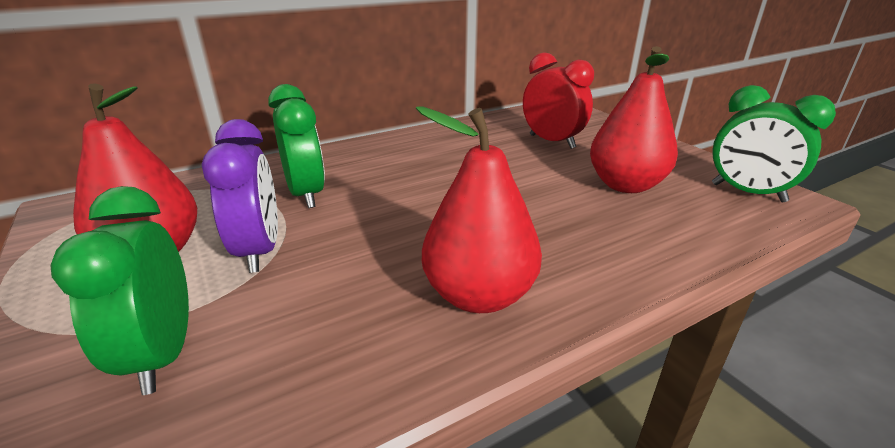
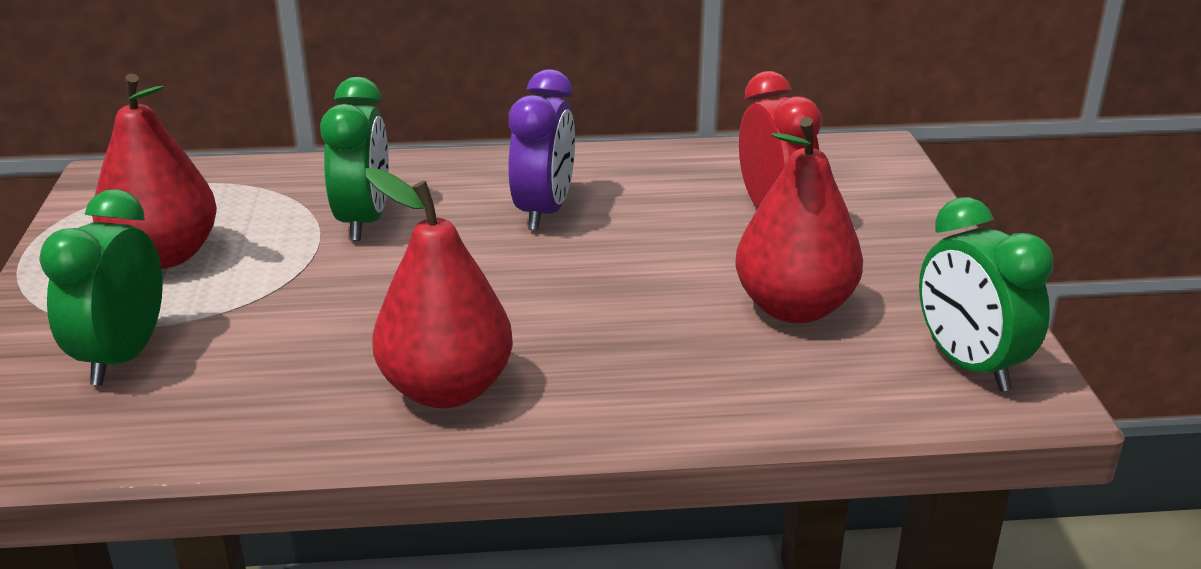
camera: 25 degrees right, 0 degrees up
(259, 251) = (265, 280): purple clock -> purple clock (544, 212)

